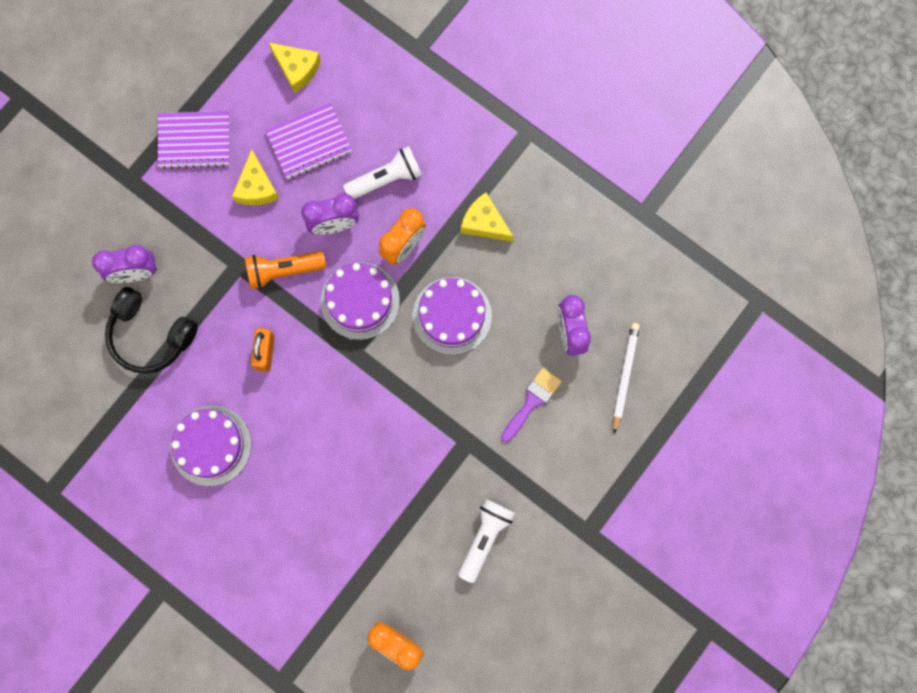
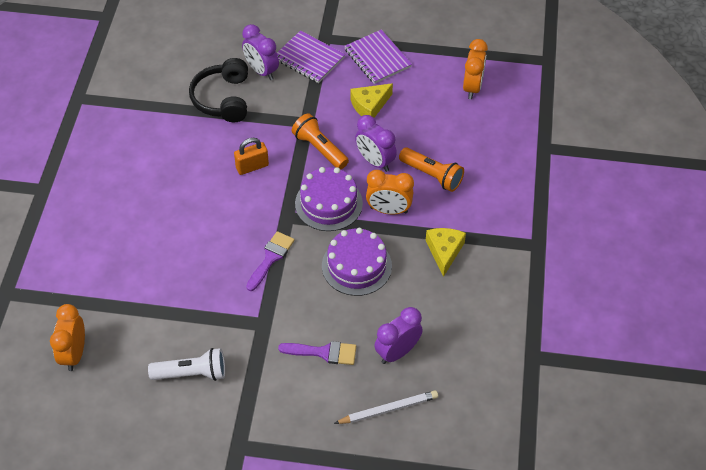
camera: 60 degrees right, 25 degrees down
(211, 445) = (164, 168): purple cake -> none
(297, 69) = (472, 87): yellow cheese -> orange clock
(309, 142) = (424, 119): purple notebook -> purple notebook (309, 58)
(386, 179) = (432, 175): white flashlight -> orange flashlight
(394, 394) = (271, 258): none -> purple brush

